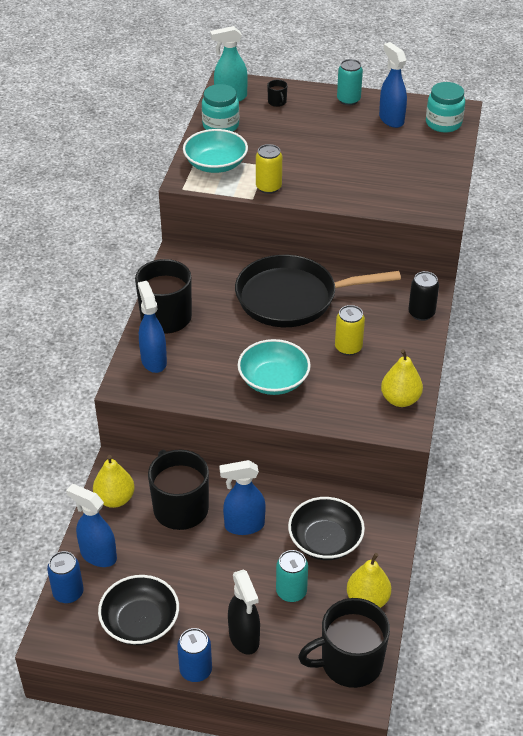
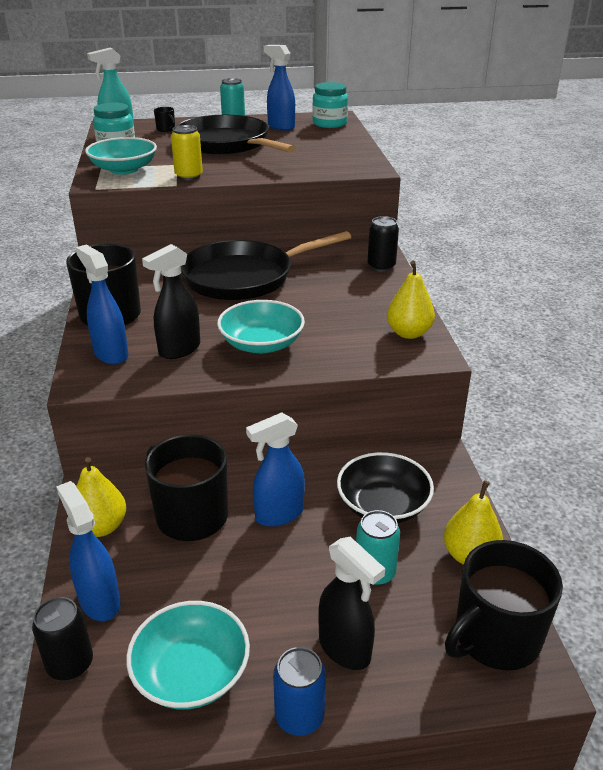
camera: 20 degrees left, 10 degrees down
(68, 593) = (70, 664): blue can -> black can
(98, 555) = (99, 600): blue spray bottle -> blue spray bottle turned 45 degrees clockwise
(140, 622) = (191, 673): black bowl -> turquoise bowl
(206, 370) = (179, 350): none -> black spray bottle
(324, 141) = (226, 144): none -> black pan
(348, 347) = (326, 303): yellow can -> none

